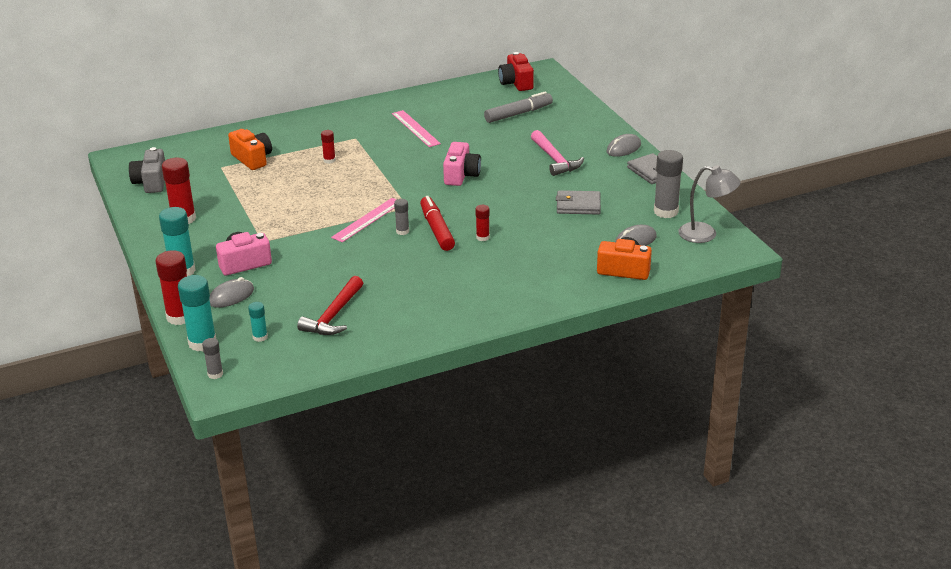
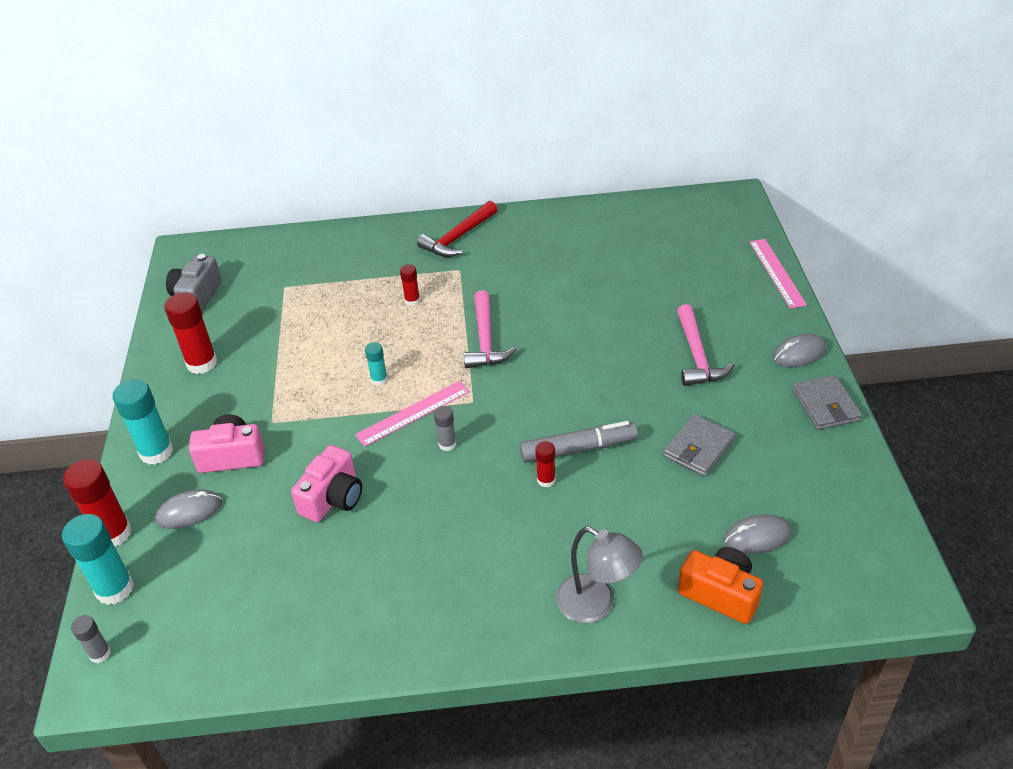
camera: 20 degrees right, 10 degrees up
(252, 159) = (325, 281): orange camera -> none
(260, 337) = (186, 598): turquoise glue stick -> turquoise glue stick (379, 379)
(334, 315) = (294, 581): red hammer -> red hammer (458, 237)
(398, 173) = (485, 340): none -> pink hammer
(415, 128) = (538, 267): pink ruler -> pink ruler (777, 272)
(436, 229) = (492, 451): red marker -> none
(461, 175) = (563, 359): pink camera -> pink camera (333, 498)
(516, 83) = (695, 213): red camera -> none
(518, 114) = (678, 265): grey marker -> grey marker (578, 448)
(578, 205) = (699, 448): grey wallet -> grey wallet turned 75 degrees counterclockwise
(666, 211) = (821, 488): grey glue stick -> none
(706, 234) = (867, 549): grey lamp -> grey lamp (596, 605)

